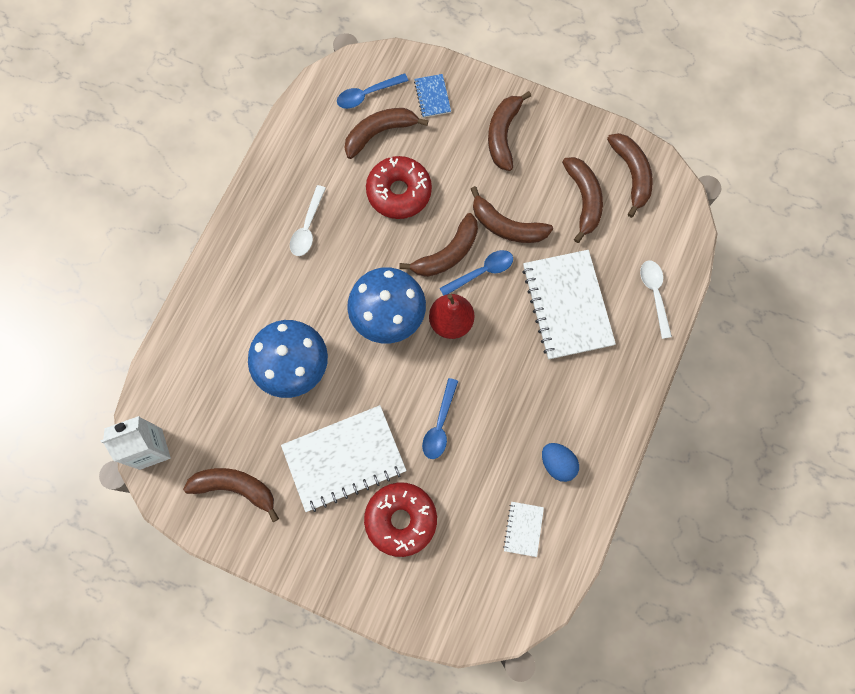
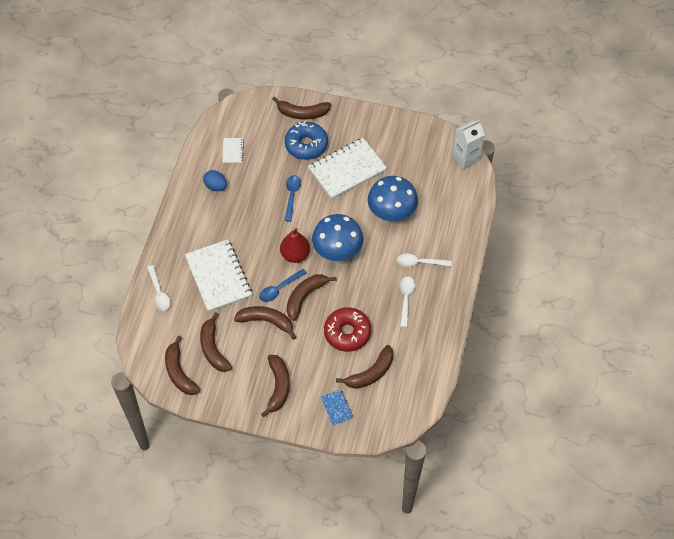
camera: 170 degrees right, 15 degrees down
(235, 488) = (408, 146): brown banana -> brown banana (302, 113)
(273, 279) = (420, 262): none -> white spoon
(367, 94) = (387, 401): blue spoon -> none
(401, 520) = (306, 145): red donut -> blue donut

